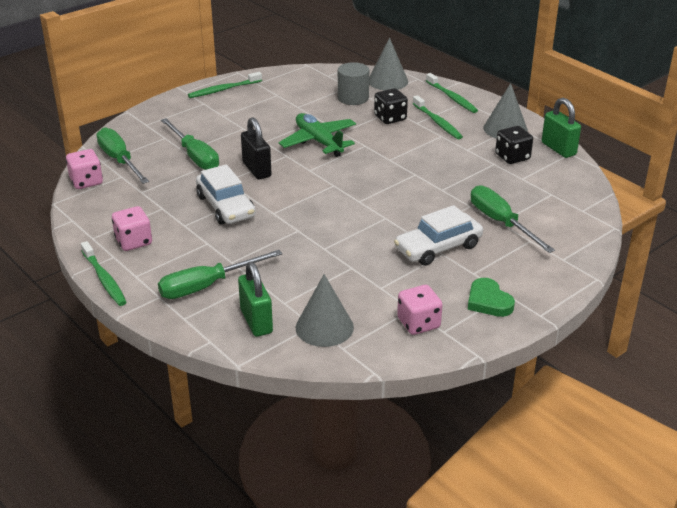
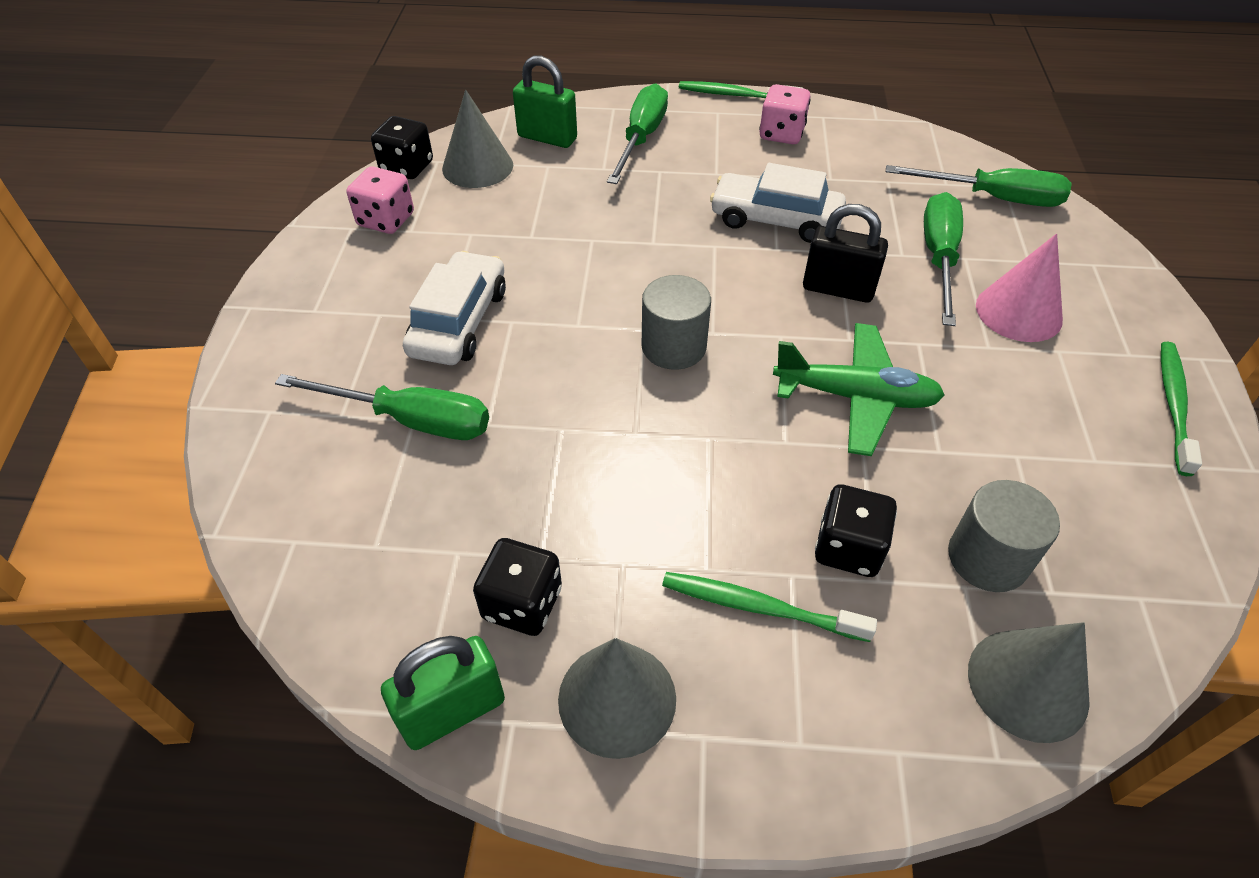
camera: 135 degrees right, 15 degrees up
(86, 181) = (959, 156): pink dice -> none
(195, 156) = (939, 258): green screwdriver -> green screwdriver turned 90 degrees clockwise
(209, 129) = (1018, 312): none -> pink cone
(358, 189) = (673, 347): none -> grey cylinder
(367, 354) = (407, 167): none -> black dice
(451, 97) = (840, 735): green toothbrush -> none
(488, 301) = (327, 287): green heart -> none
(558, 149) = (453, 711): green padlock -> green padlock turned 45 degrees counterclockwise

